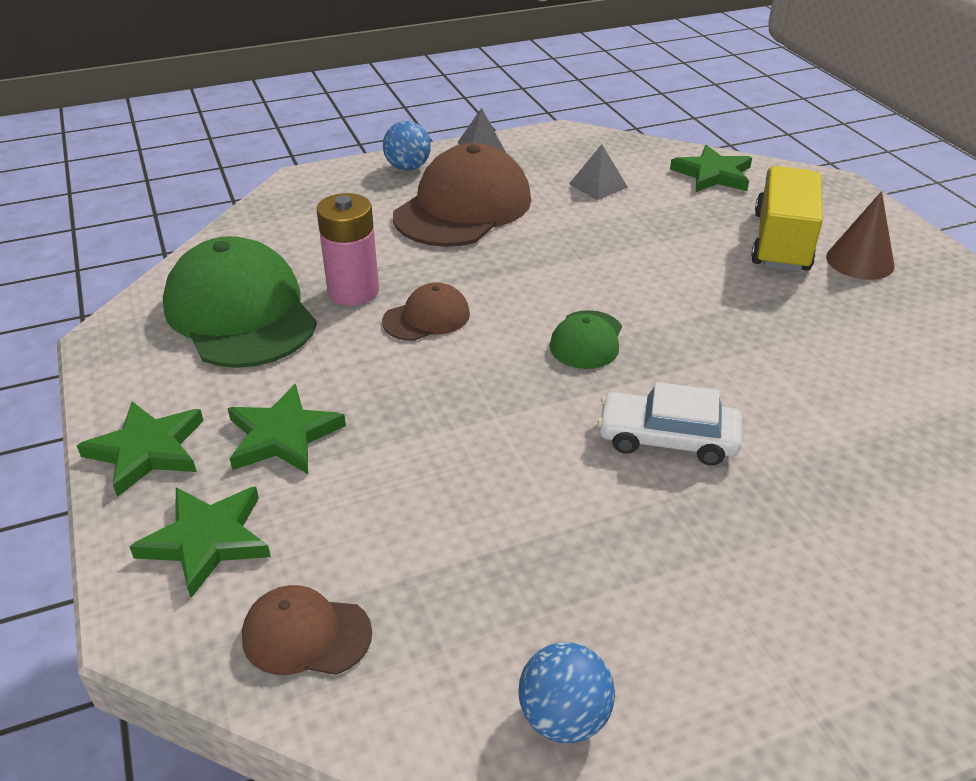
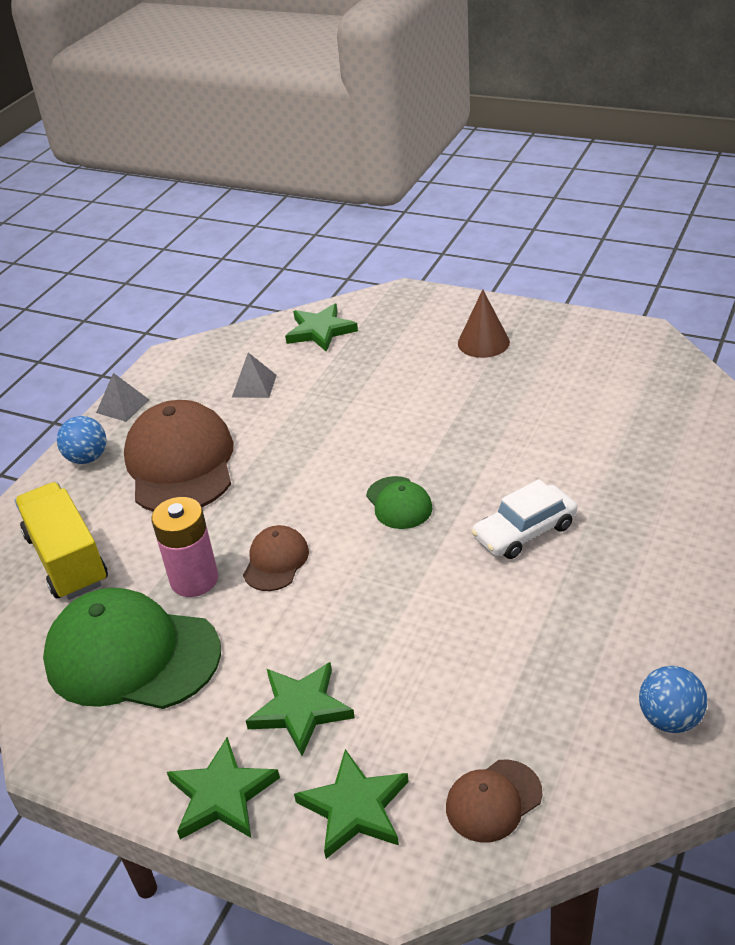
camera: 40 degrees left, 0 degrees up
(781, 242) = (424, 357): yellow truck -> yellow truck (67, 559)

